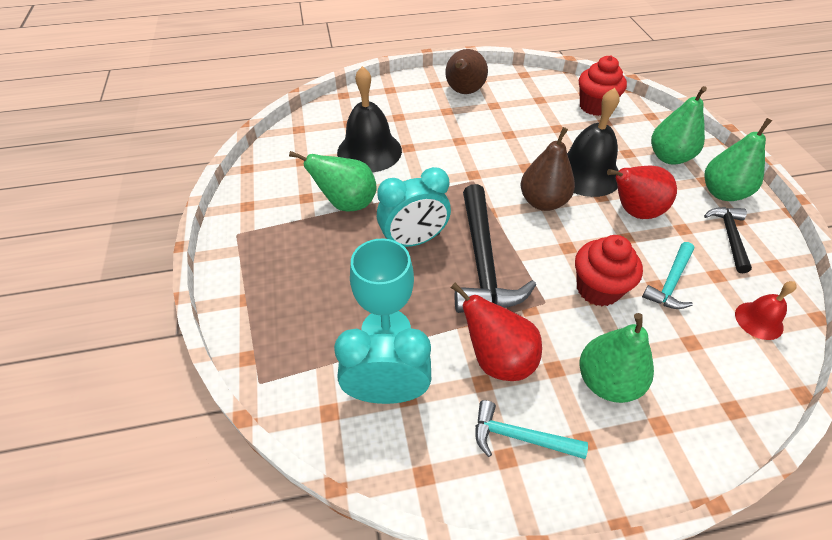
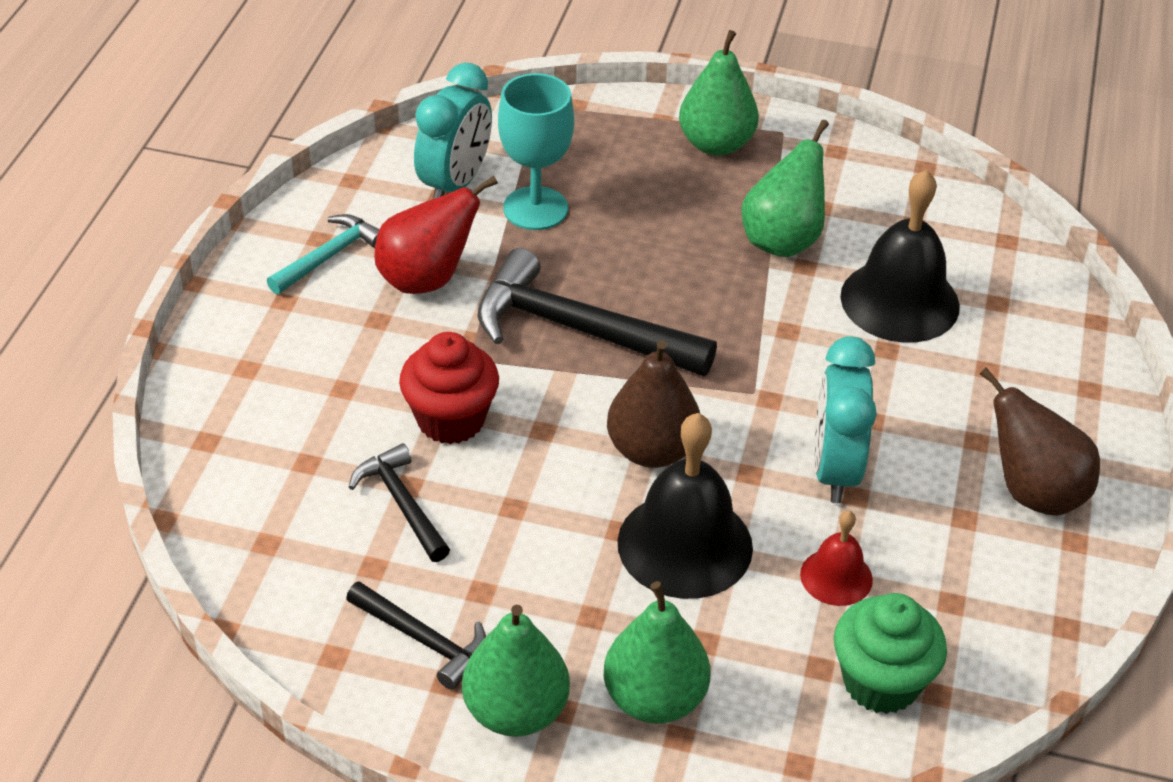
camera: 115 degrees right, 5 degrees down
(414, 241) = (663, 280): turquoise clock -> turquoise clock (834, 470)
(595, 106) = (881, 682): red cupcake -> green cupcake
(607, 381) = (327, 353): green pear -> green pear (716, 144)
(634, 212) = (557, 551): red pear -> none
(670, 282) = (402, 504): turquoise hammer -> black hammer
(759, 320) = (275, 556): red bell -> red bell (836, 577)

